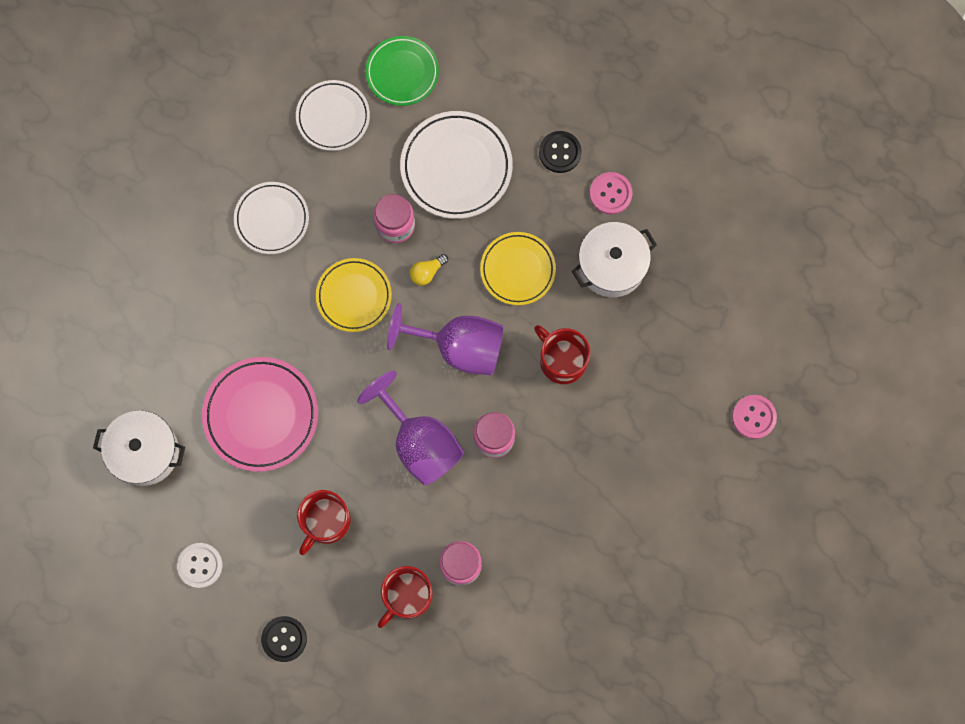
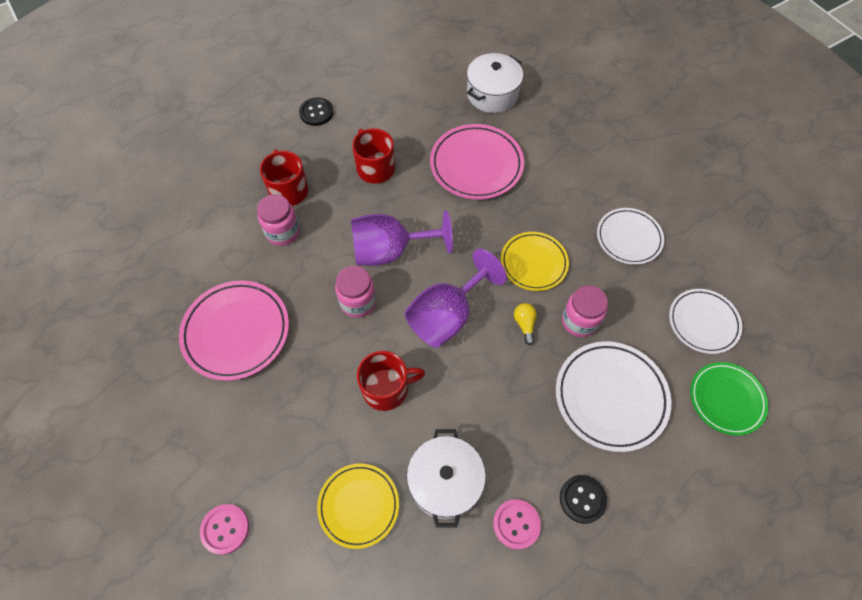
camera: 120 degrees right, 15 degrees down
(200, 565) = (397, 91): white button -> none
(517, 270) = (487, 397): yellow plate -> yellow plate (358, 505)
(590, 532) = (236, 332): none -> pink plate

